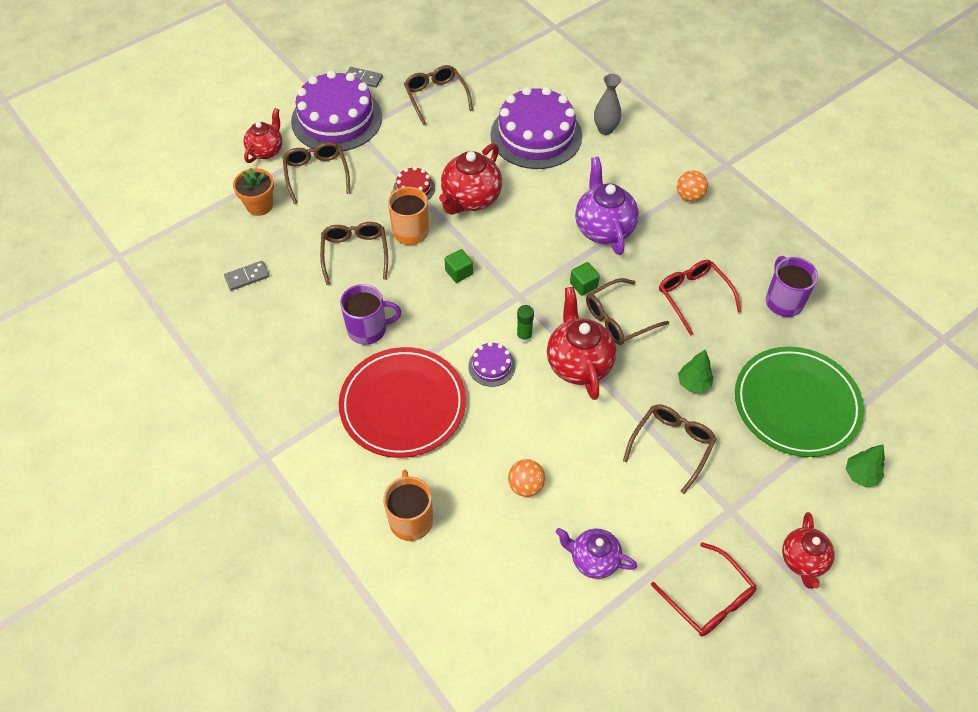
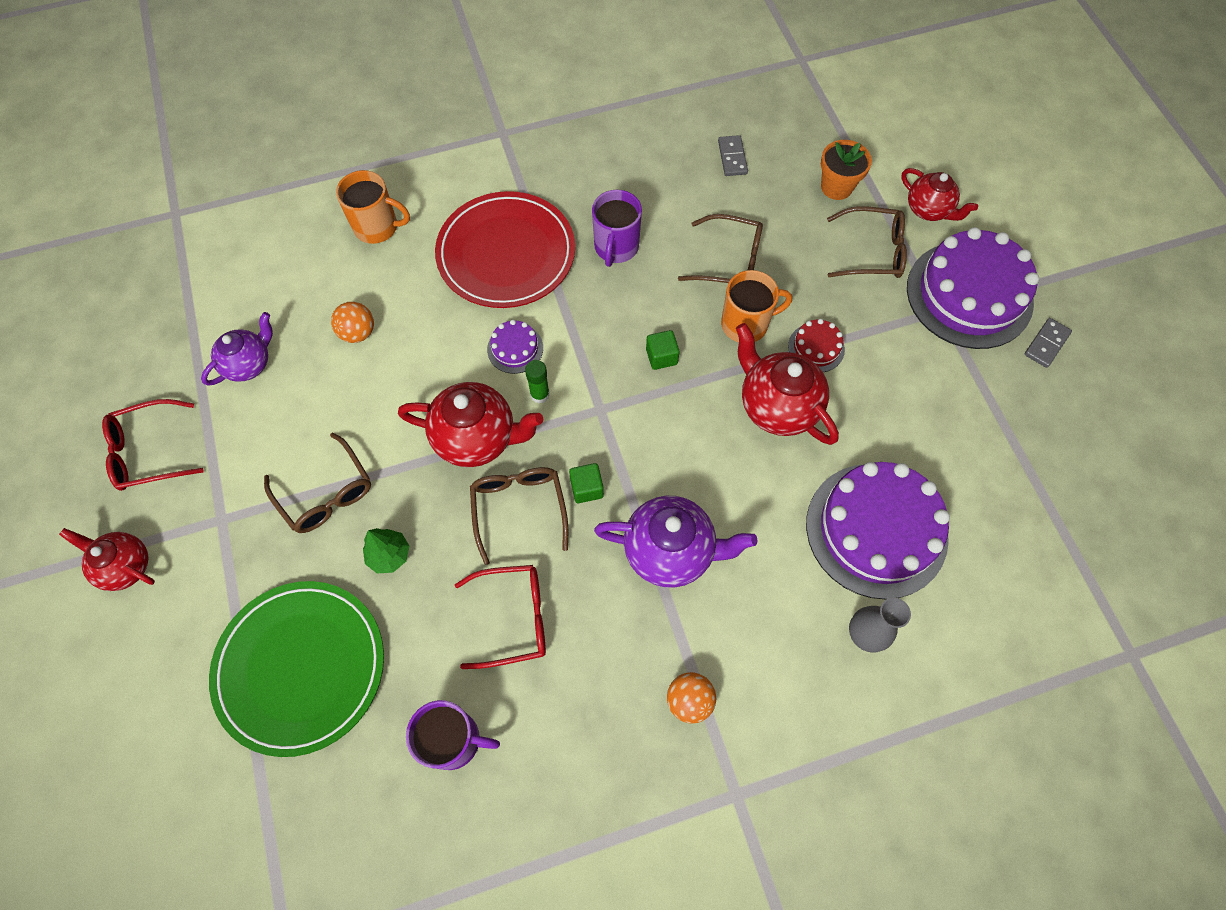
camera: 110 degrees right, 10 degrees up
(436, 97) = (988, 423): brown glasses -> none
(860, 475) = (174, 693): green tree -> none

